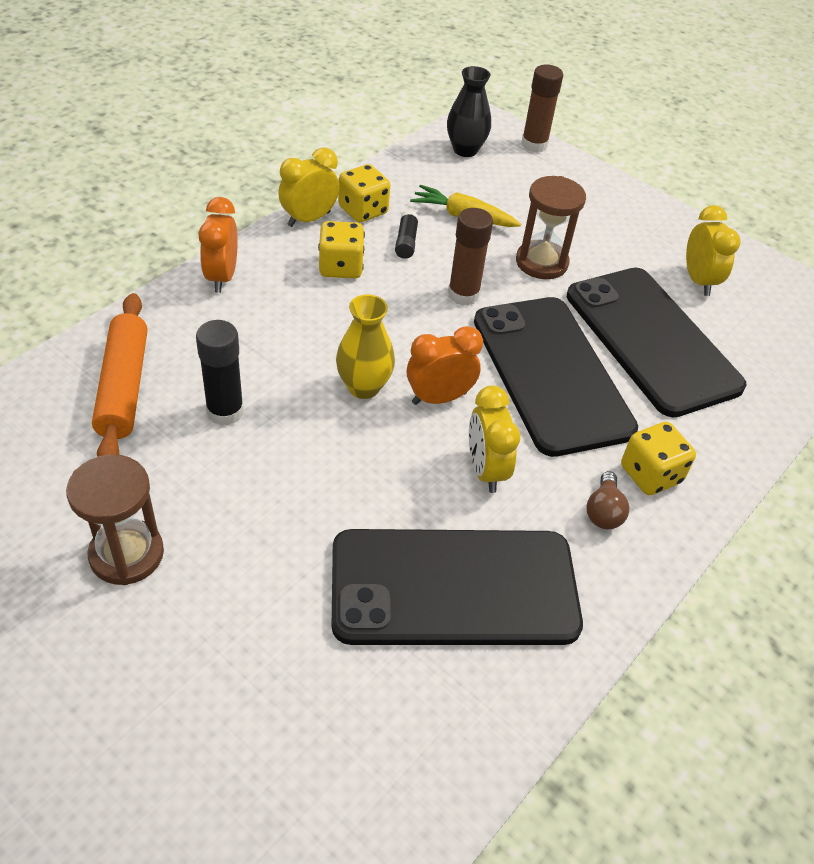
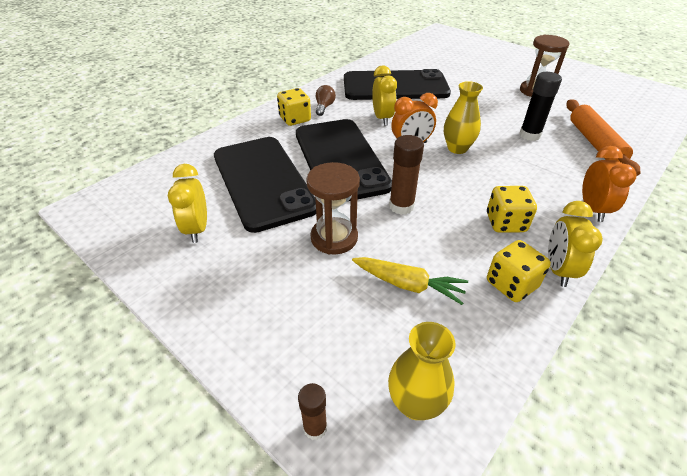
camera: 175 degrees left, 5 degrees down
(309, 219) = (558, 270): yellow clock -> yellow clock turned 135 degrees clockwise
(406, 241) = (458, 251): black glue stick -> none
(465, 150) = (415, 403): black vase -> yellow vase
(534, 145) = (315, 428): brown glue stick -> brown glue stick, size x0.61

